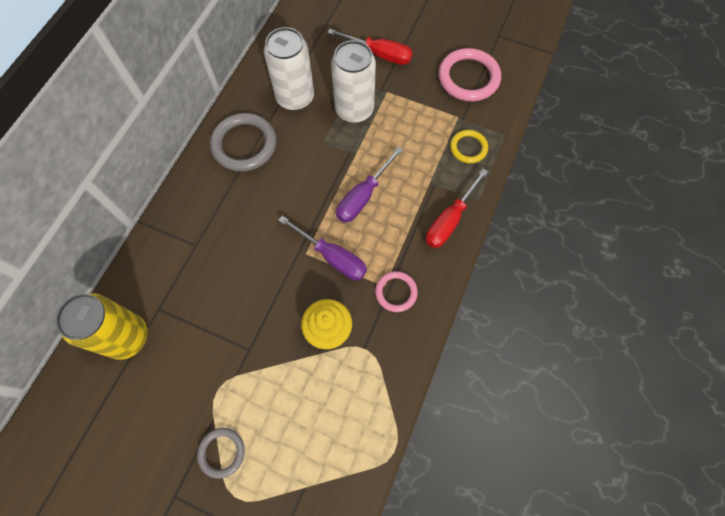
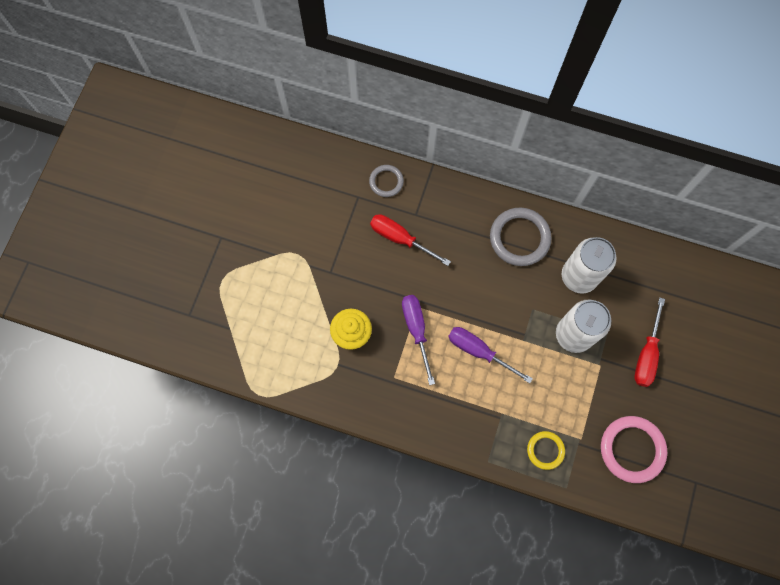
camera: 85 degrees right, 5 degrees up
(127, 337) = (333, 179): yellow can -> none
(222, 452) = (252, 265): grey ring -> grey ring (386, 182)
(332, 257) = (416, 330): purple screwdriver -> purple screwdriver turned 135 degrees clockwise
(396, 292) = (389, 388): pink ring -> none
(449, 220) = (463, 433): red screwdriver -> red screwdriver (400, 238)

